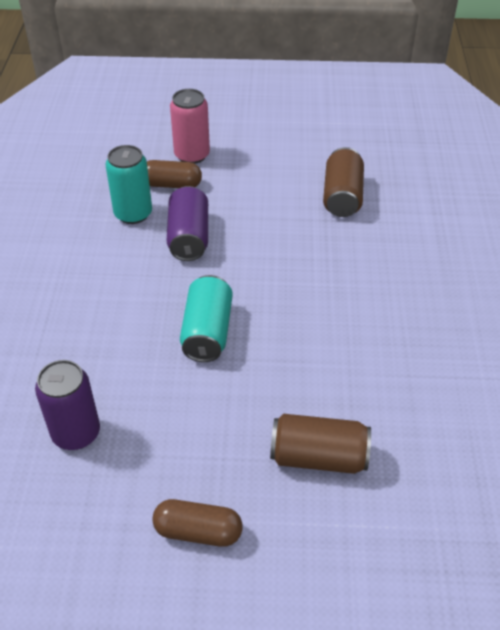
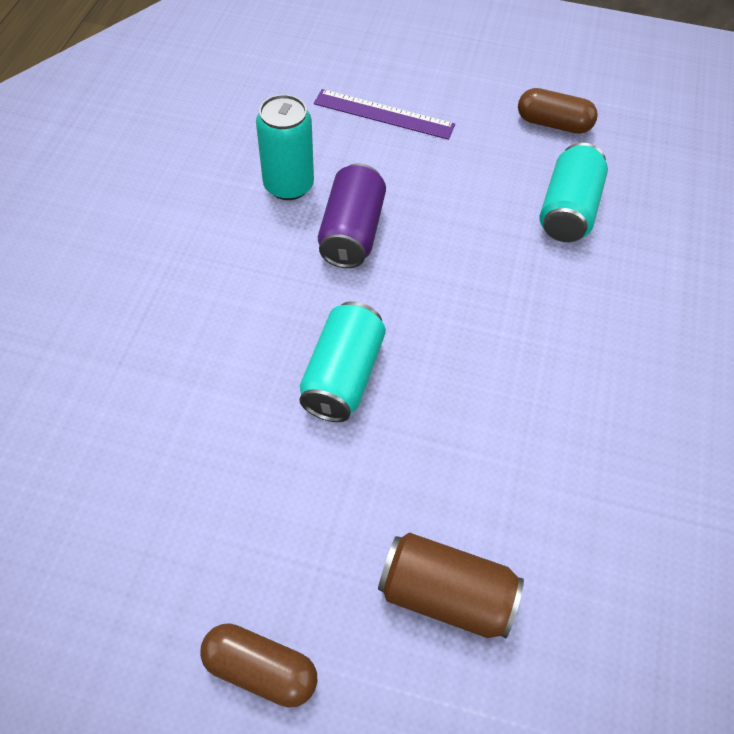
camera: 10 degrees right, 10 degrees up
(76, 433) = (140, 488): purple can -> none
(171, 184) = (347, 152): brown capsule -> brown capsule (553, 124)
(192, 155) = (384, 114): pink can -> purple ruler
(342, 196) = (568, 210): brown can -> turquoise can

